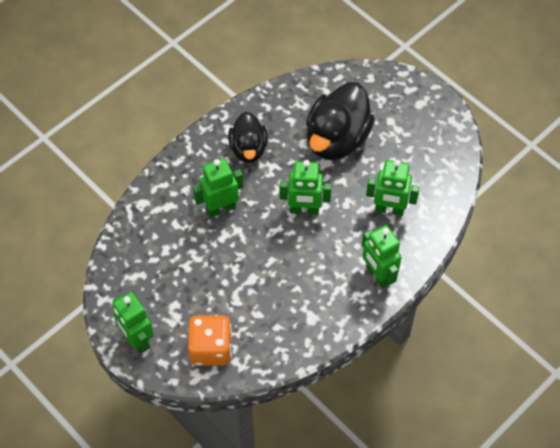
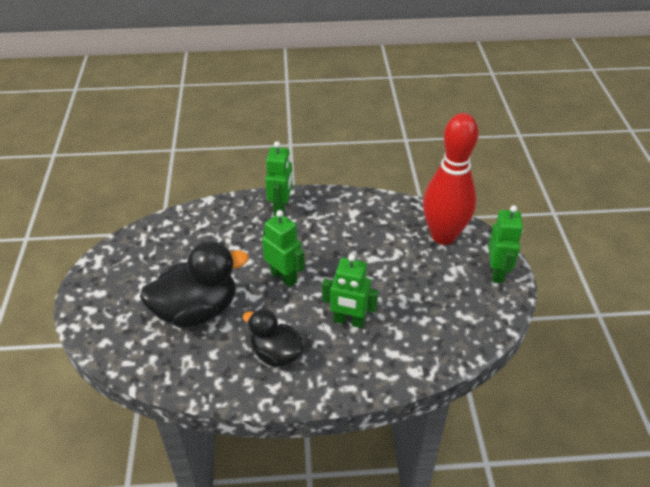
camera: 140 degrees left, 15 degrees down
(211, 349) = (443, 236): orange dice -> red bowling pin
(248, 149) = (276, 354): black duck -> black duck turned 90 degrees counterclockwise
(389, 210) = (223, 238): green robot -> none

